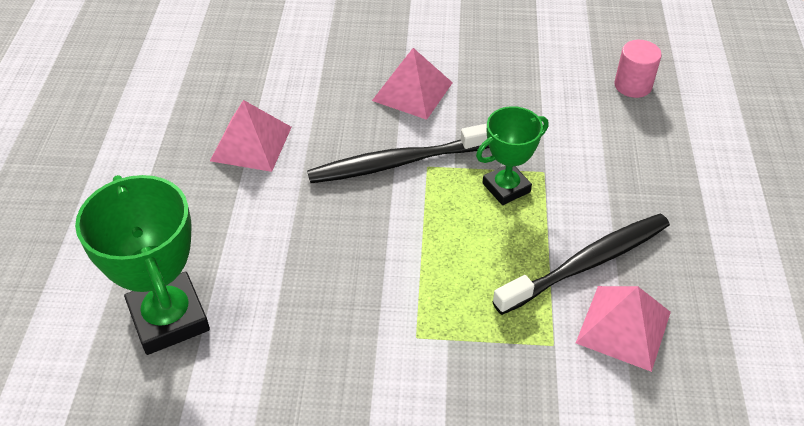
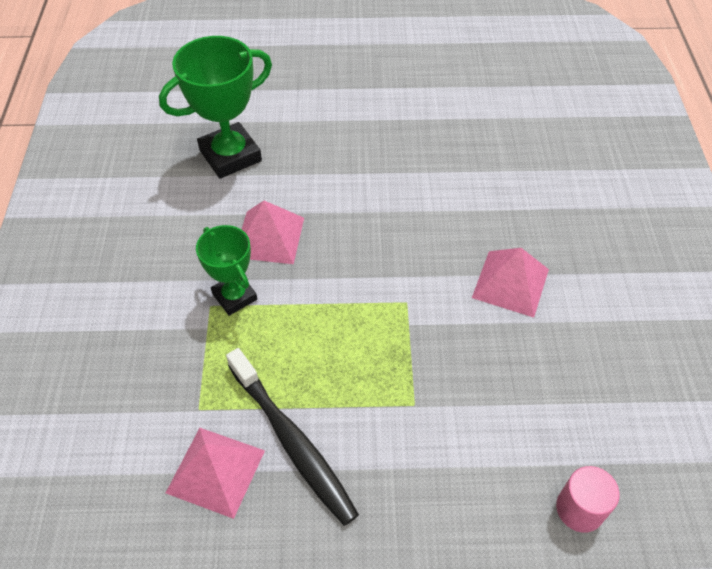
camera: 85 degrees right, 5 degrees up
(251, 143) = (414, 173): pink pyramid -> pink pyramid (269, 237)
(398, 163) = (407, 278): black toothbrush -> none
(506, 188) = (386, 369): green trophy -> green trophy (234, 296)

